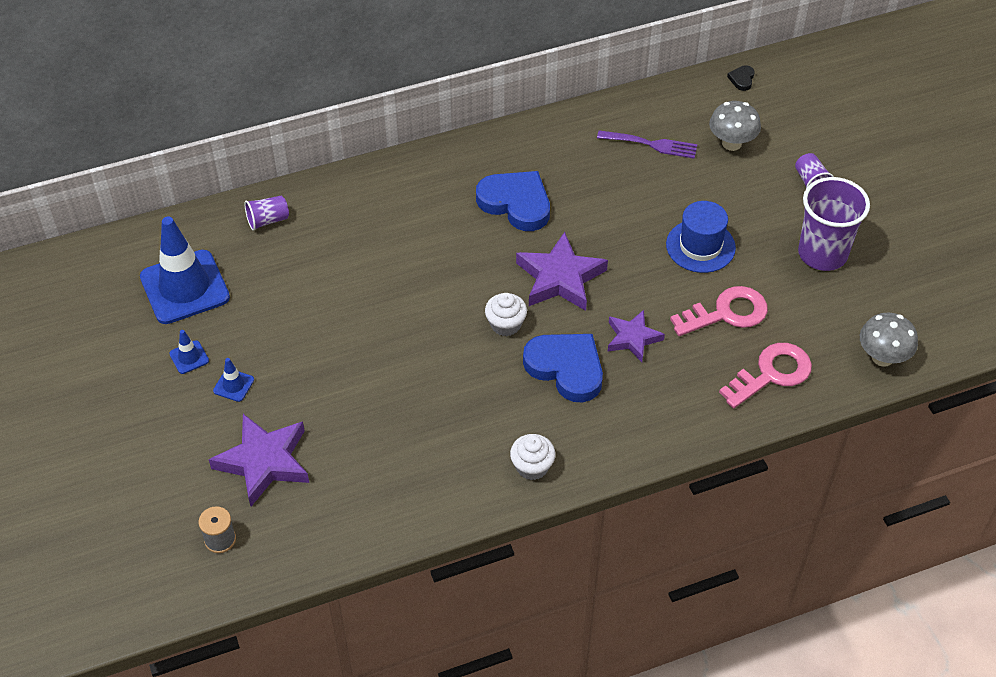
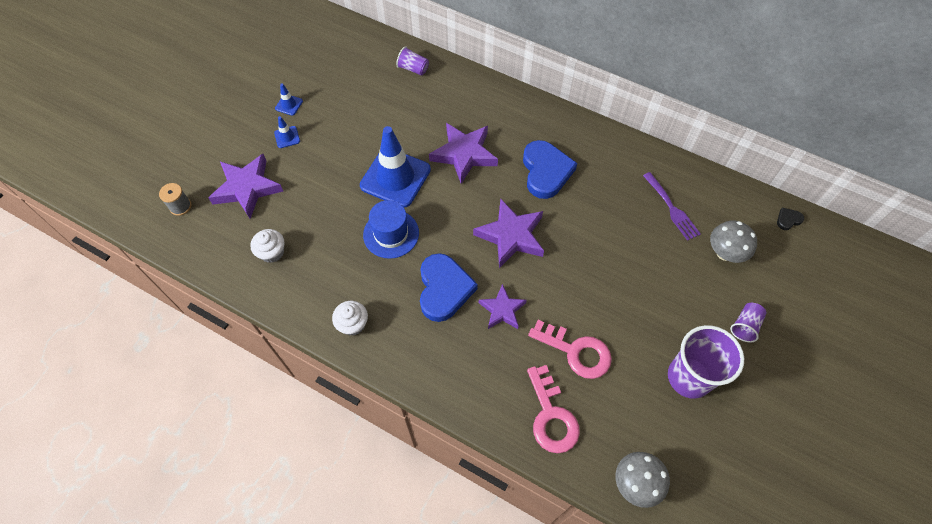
camera: 50 degrees right, 10 degrees up
(185, 287) = (333, 69): blue traffic cone -> blue traffic cone (395, 177)
(426, 251) = (464, 154): none -> purple star
(505, 324) = (447, 233): white cupcake -> white cupcake (272, 252)
(700, 246) = (617, 296): blue hat -> blue hat (391, 234)
(771, 373) = (551, 416): pink key -> pink key turned 60 degrees clockwise

